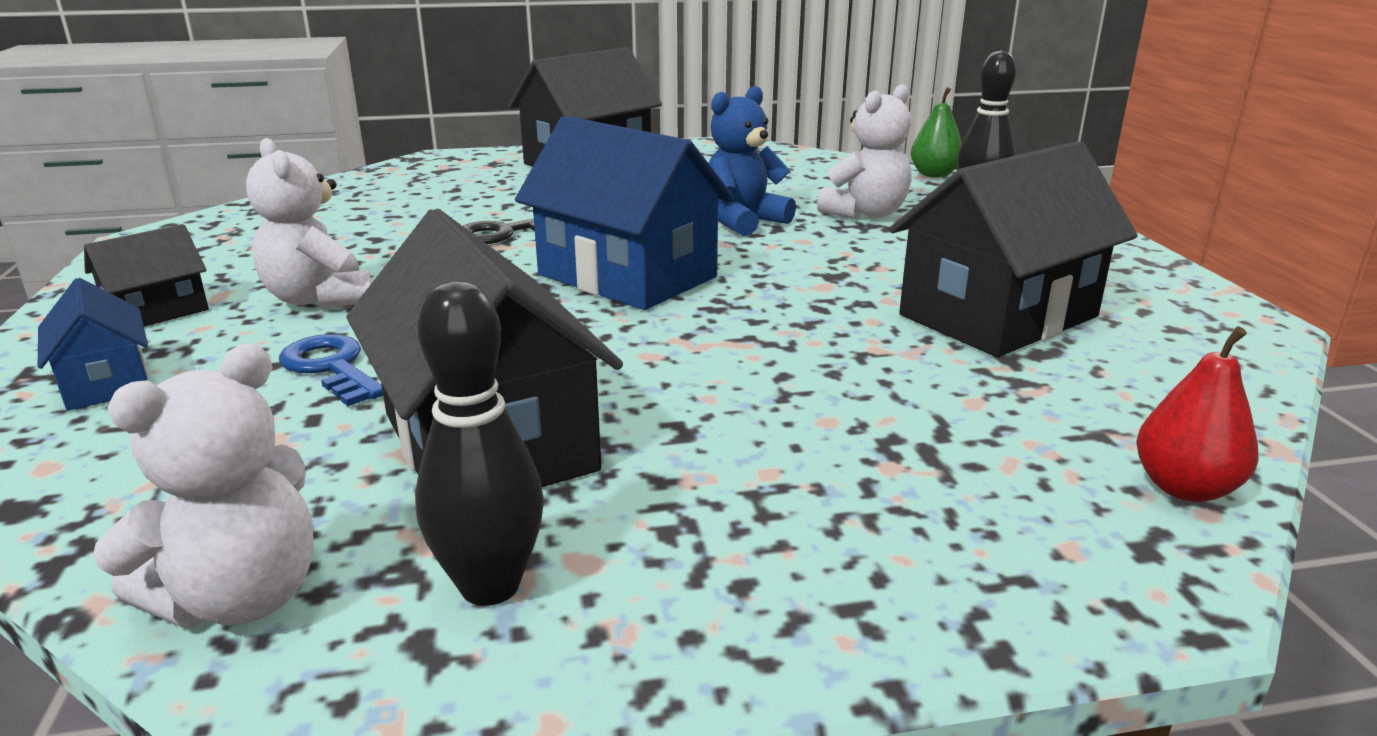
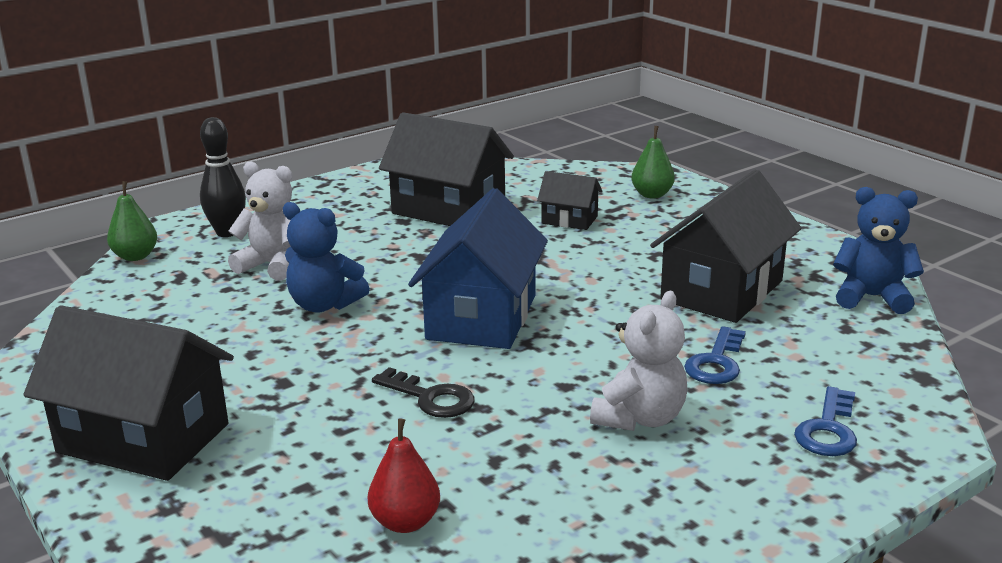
camera: 115 degrees left, 0 degrees up
(106, 382) = (828, 429): blue house -> blue key
(157, 312) = (739, 480): black house -> black house (569, 220)
(241, 598) = (872, 297): white teddy bear -> blue teddy bear
(490, 586) = (799, 259): black bowling pin -> none
(992, 525) = (652, 195): none -> green pear
(1184, 488) = (589, 172): red pear -> red pear (405, 522)

